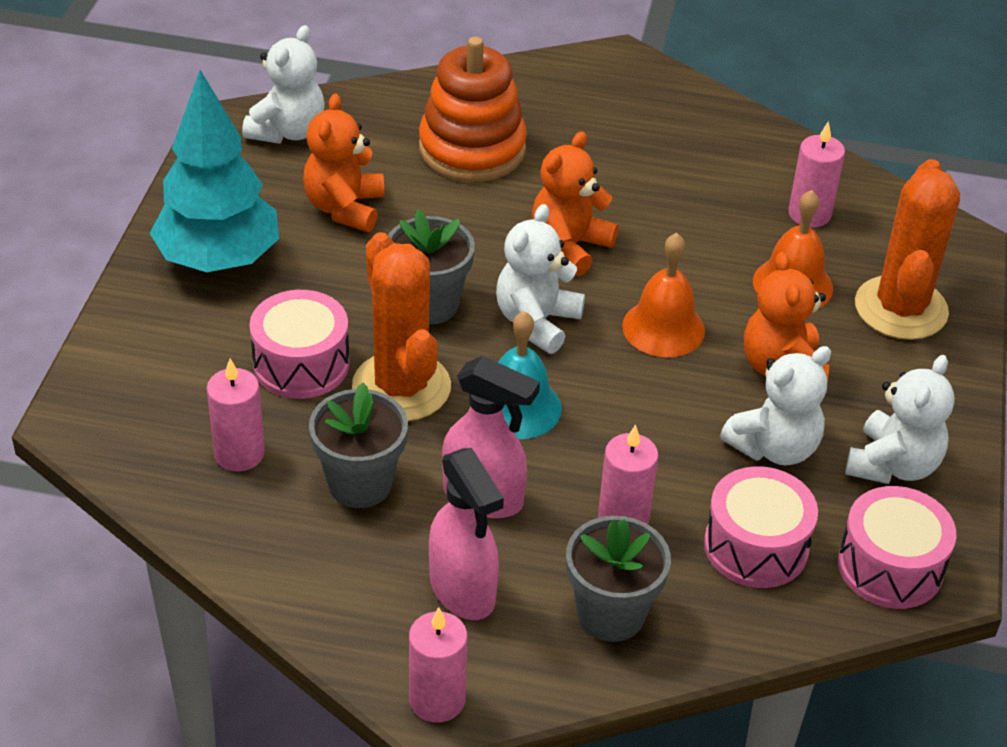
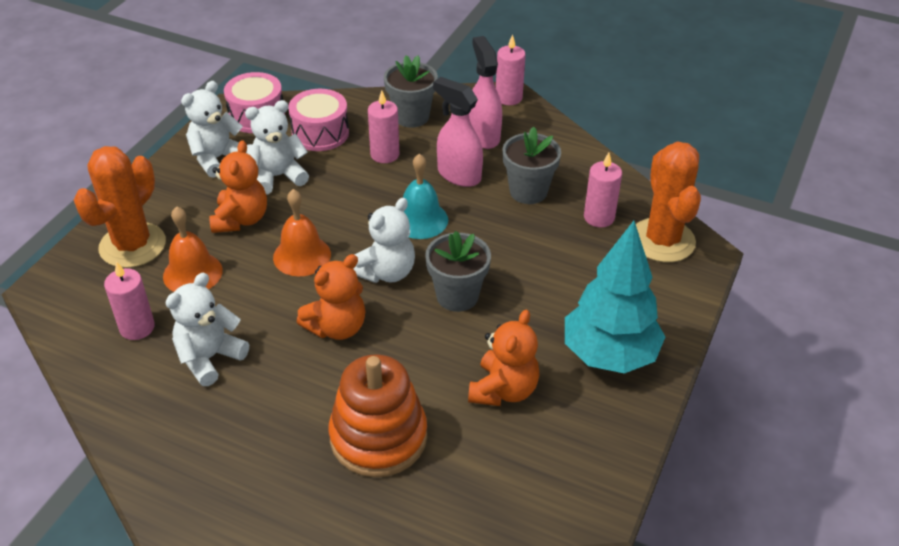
camera: 165 degrees left, 0 degrees up
(287, 131) = (542, 486): white teddy bear -> white teddy bear (209, 358)
(301, 364) = (554, 266): pink drum -> none
(401, 387) = (491, 242): orange cactus -> orange cactus (662, 240)

